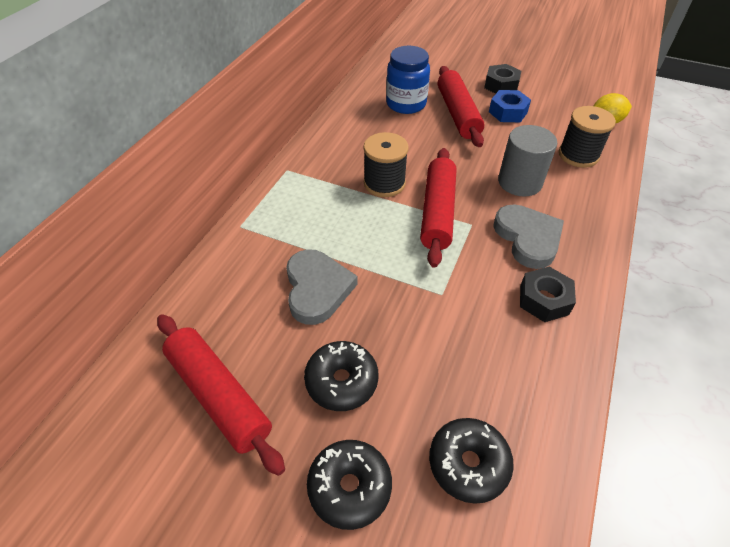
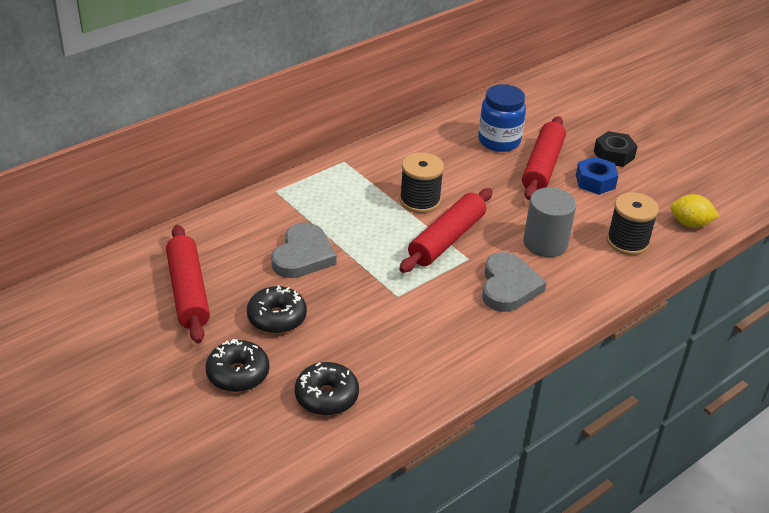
camera: 25 degrees right, 10 degrees down
(544, 300) = (478, 331): black nut -> none

